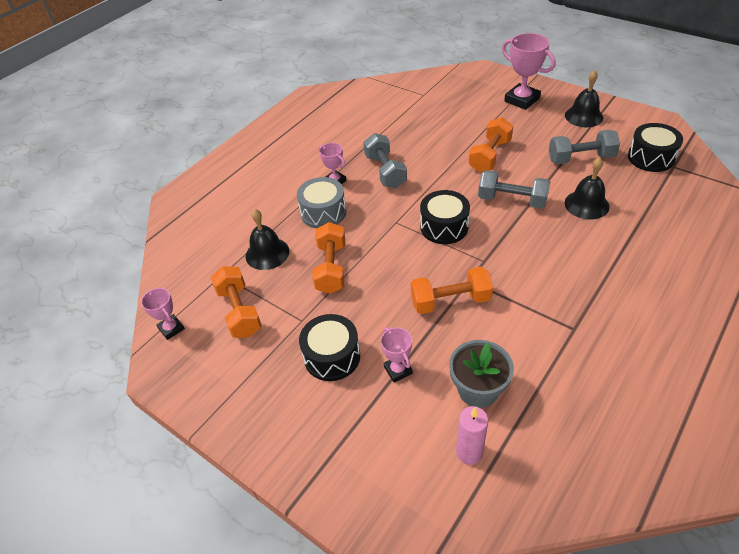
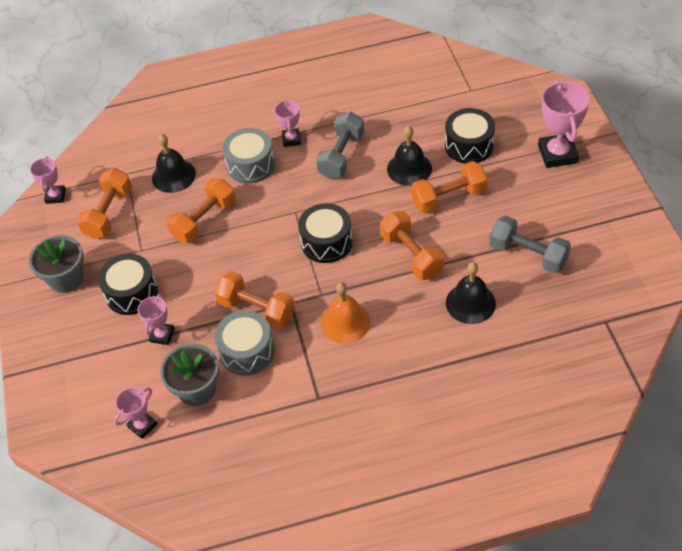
camera: 40 degrees right, 5 degrees up
(256, 385) = (66, 278): none -> grey flower pot
(469, 452) = (142, 425): pink candle -> pink trophy
(481, 334) = (247, 351): none -> grey drum
(512, 200) = (411, 255): grey dumbbell -> orange dumbbell
(524, 267) = (345, 322): none -> orange bell
(583, 116) = (594, 211): black bell -> black bell (409, 168)
(651, 157) = (596, 298): black drum -> black drum (469, 145)

